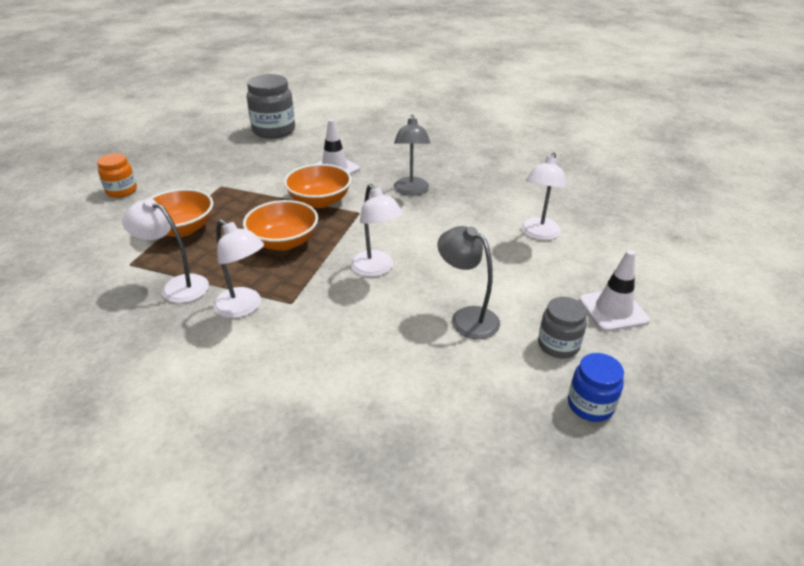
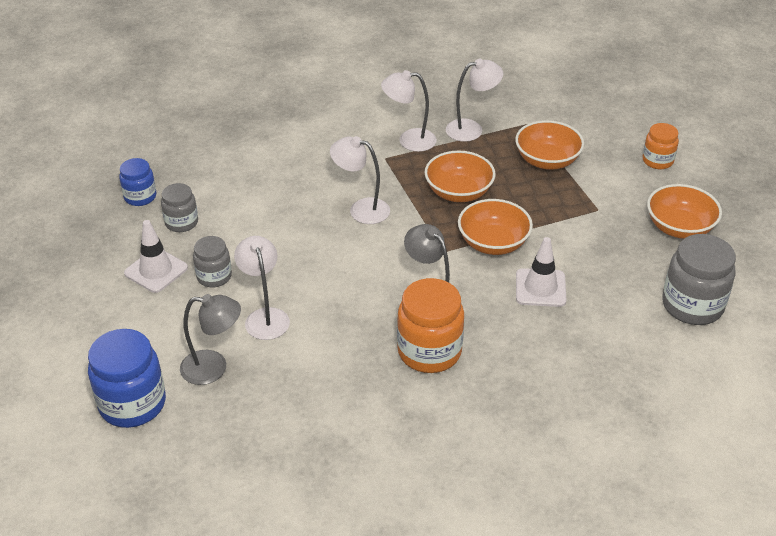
camera: 140 degrees right, 5 degrees up
(201, 157) = (679, 227): none -> orange bowl
(446, 172) = (429, 351): none -> orange jar
(466, 317) = (259, 209): grey lamp -> grey lamp (214, 368)
(559, 279) = (214, 276): none -> grey jar
(677, 228) = (132, 404): none -> blue jar

